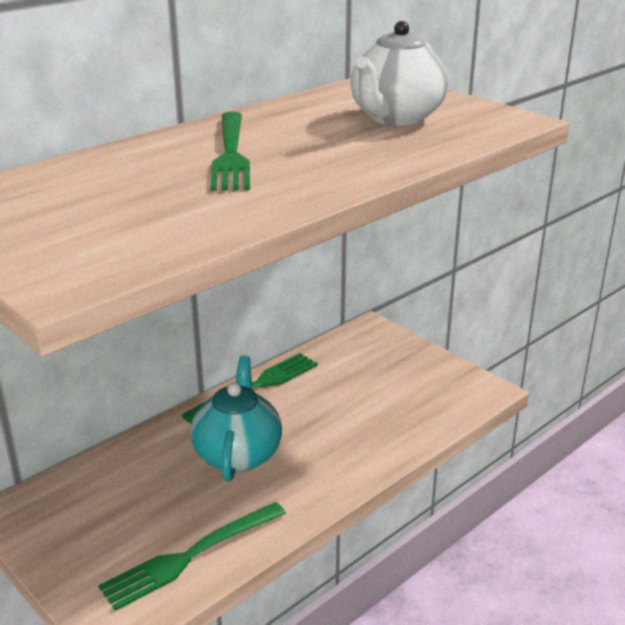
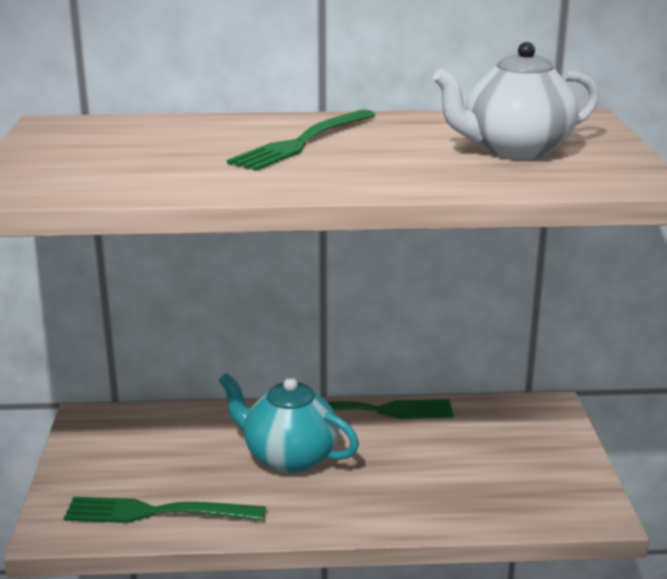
camera: 40 degrees right, 5 degrees down
(238, 454) = (289, 457): turquoise teapot -> turquoise teapot turned 105 degrees counterclockwise

